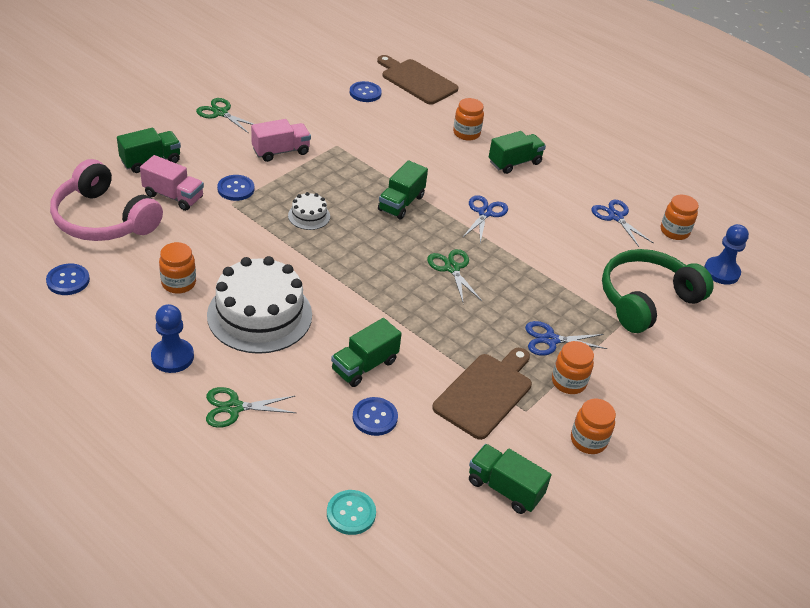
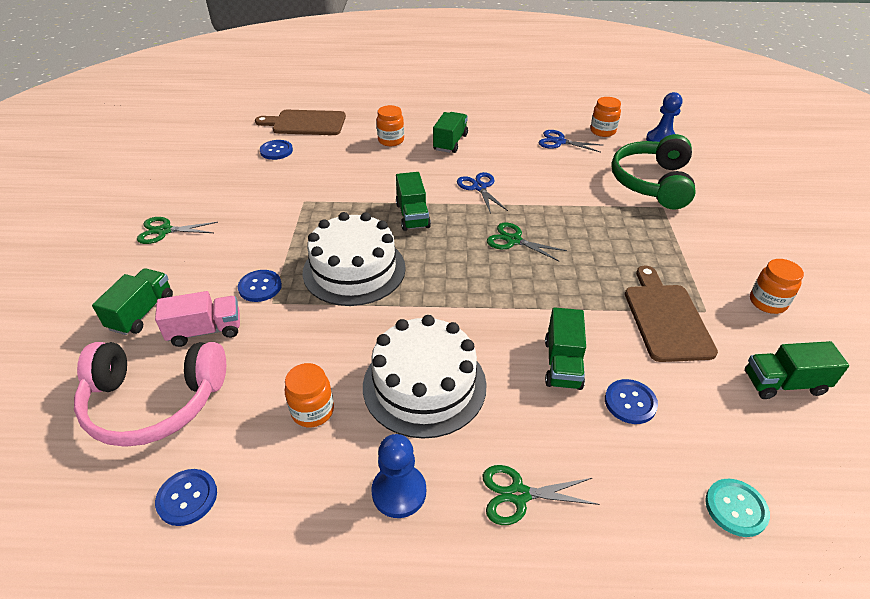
camera: 35 degrees left, 0 degrees up
(234, 408) = (518, 494): green scissors -> green scissors turned 45 degrees clockwise
(281, 151) = (262, 232): pink truck -> none
(309, 216) = (354, 270): white cake -> white cake, size x2.21
(550, 340) = (644, 248): blue scissors -> none
(568, 382) = (697, 270): orange jar -> none

